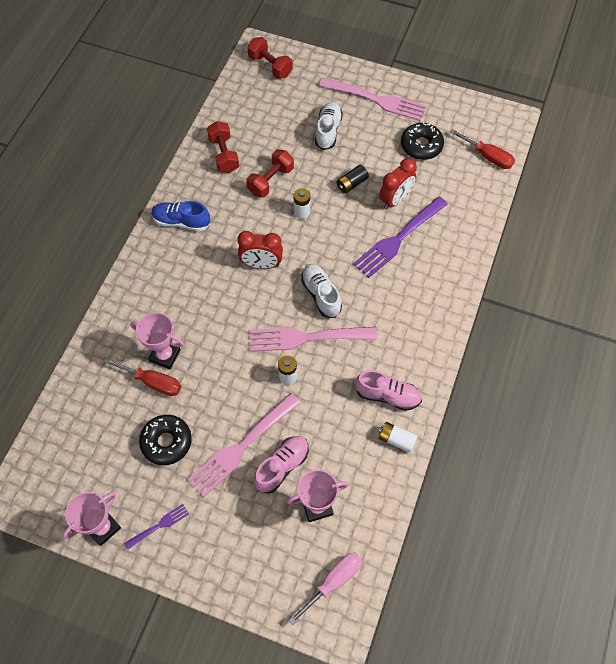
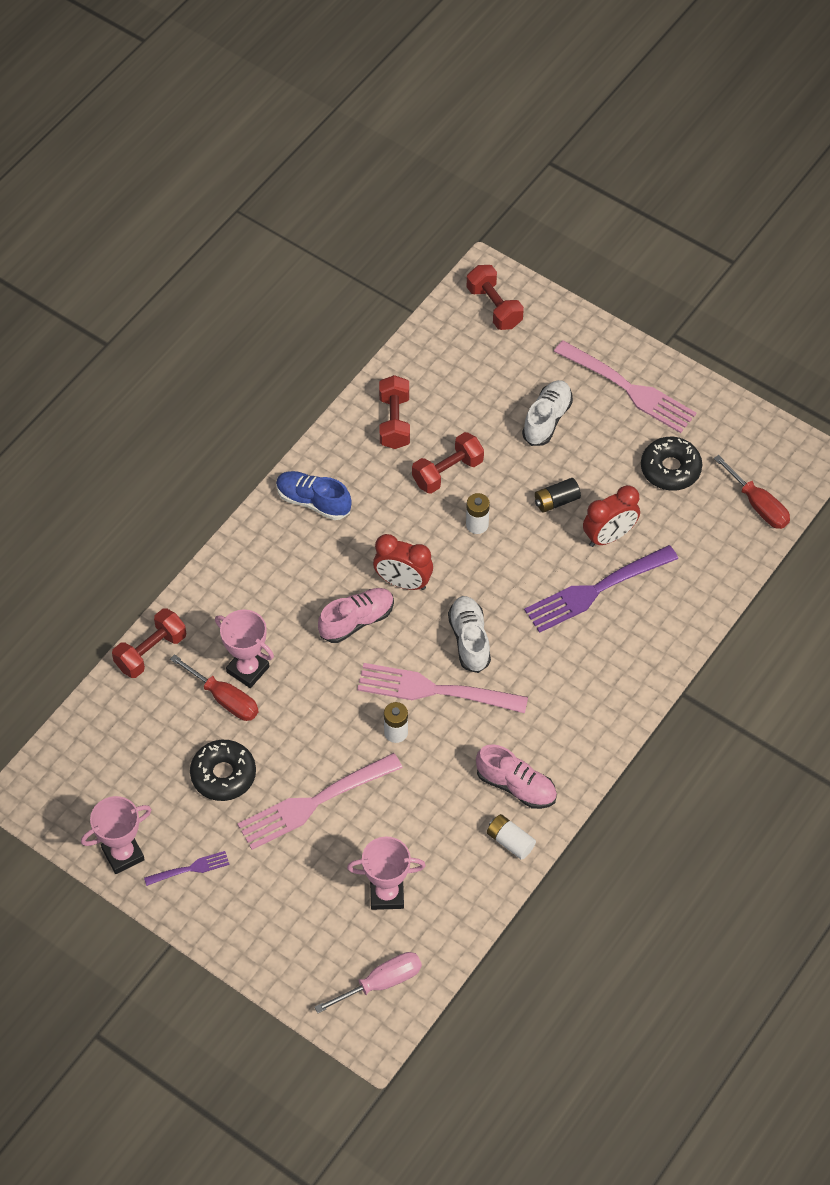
camera: 15 degrees right, 5 degrees down
(88, 359) = (151, 652): none -> red dumbbell
(282, 466) = (357, 838): pink shoe -> pink shoe (357, 621)

